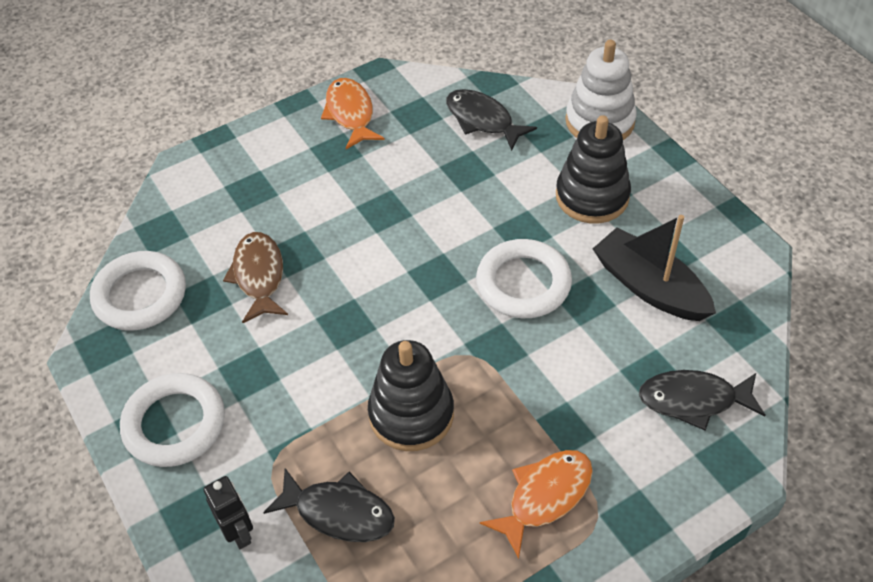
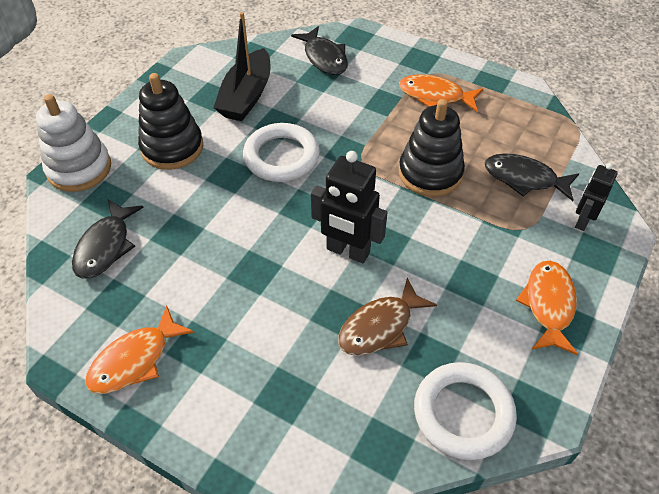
camera: 120 degrees left, 0 degrees up
(174, 424) = (548, 305): white ring -> orange fish
(339, 512) = (524, 179): black fish -> black fish turned 60 degrees counterclockwise
(356, 288) = (347, 251): none -> black robot

